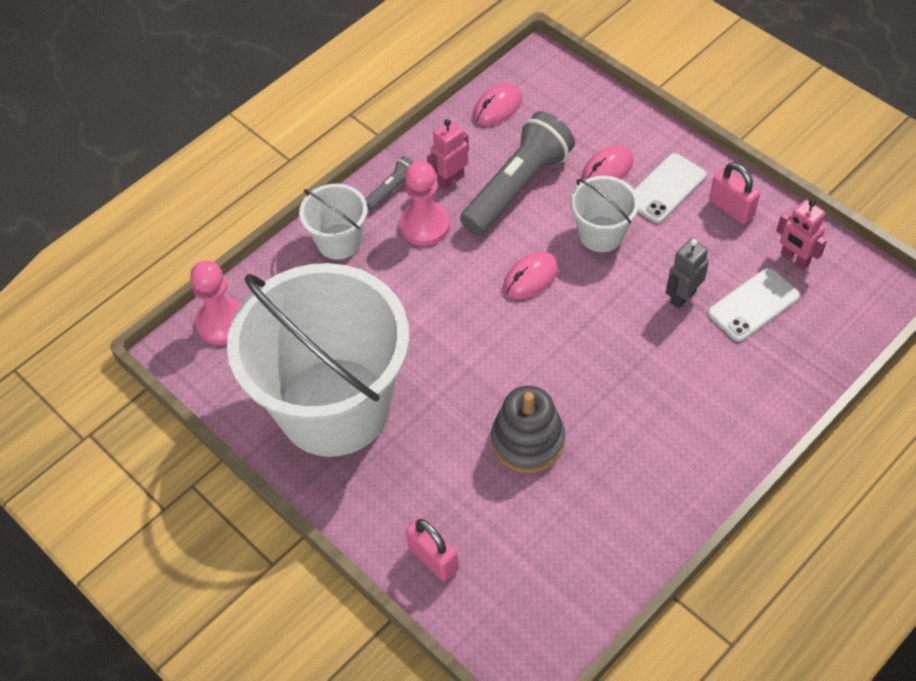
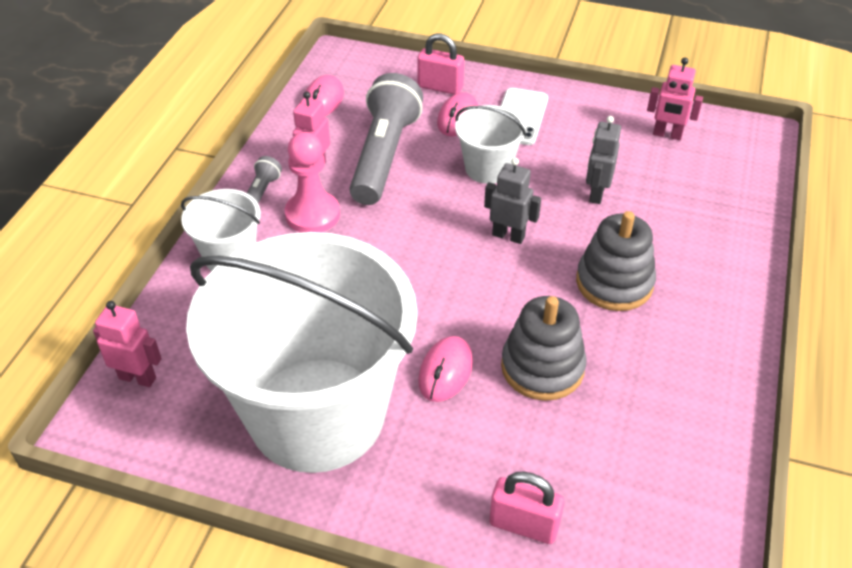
camera: 30 degrees left, 10 degrees down
(222, 323) = (138, 378): pink pawn -> pink robot
(530, 278) = (447, 224): pink mouse -> pink mouse (445, 371)
(576, 309) = (508, 236): none -> grey robot
(638, 390) = (614, 283): none -> grey stacking toy
(731, 208) = (586, 114): pink padlock -> pink padlock (440, 87)
(753, 305) = (661, 180): white phone -> none

